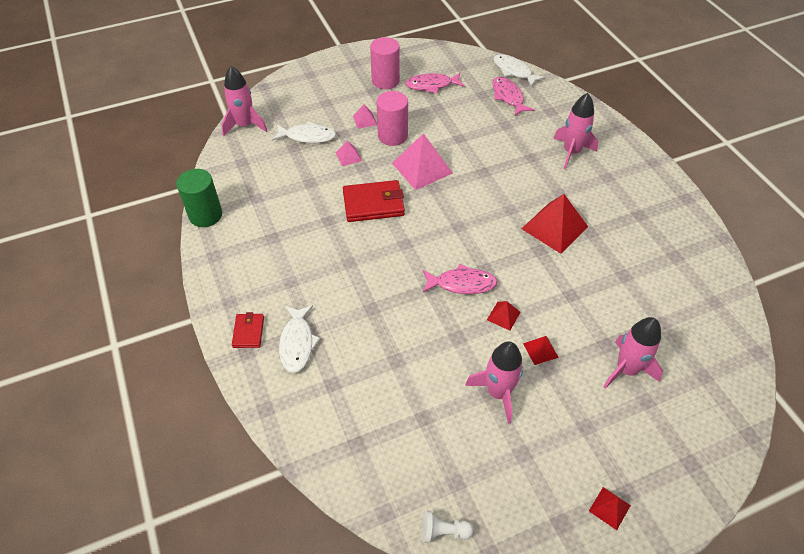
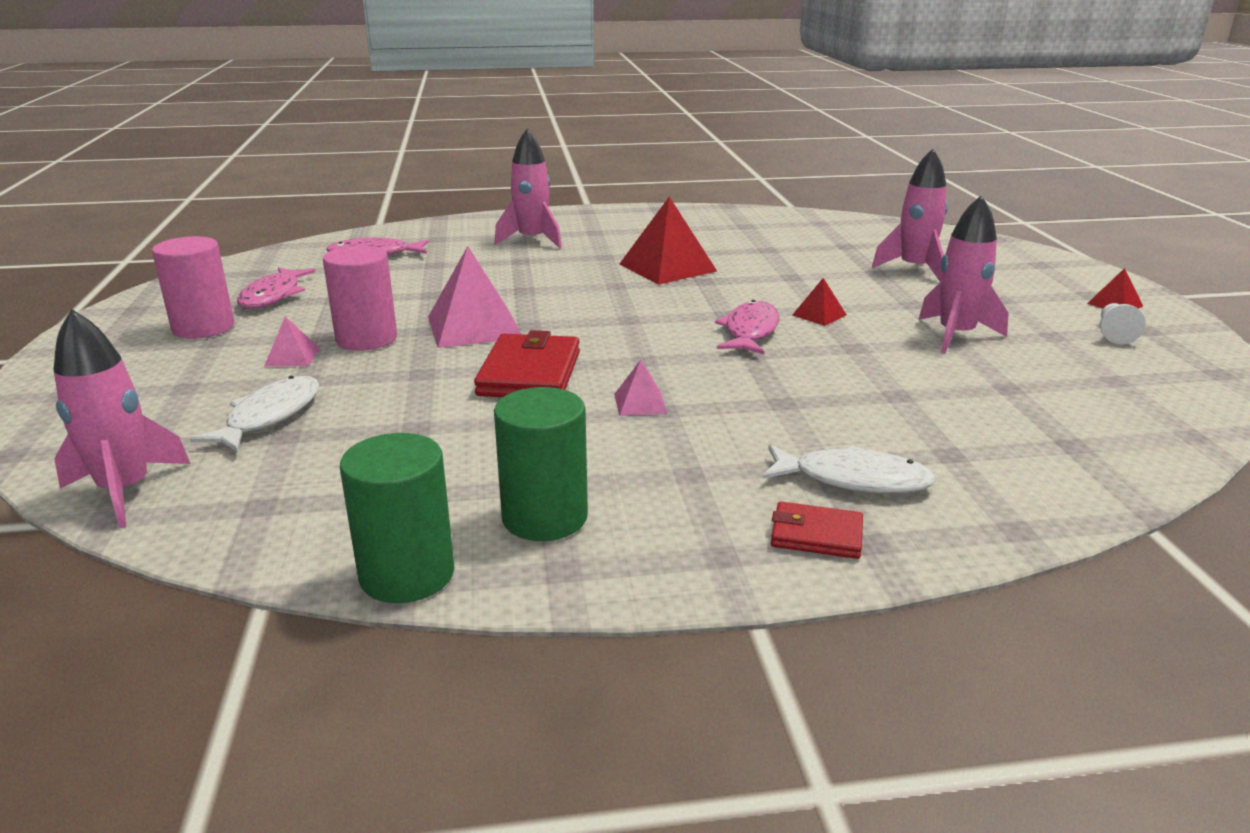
camera: 75 degrees left, 25 degrees down
(247, 242) = (544, 517): none -> green cylinder
(348, 156) = (380, 382): pink pyramid -> pink pyramid (640, 403)
(443, 531) = (1201, 397): white pawn -> white pawn (1114, 334)
(513, 71) = (320, 244): white fish -> none
(540, 350) = (882, 303): red pyramid -> none

